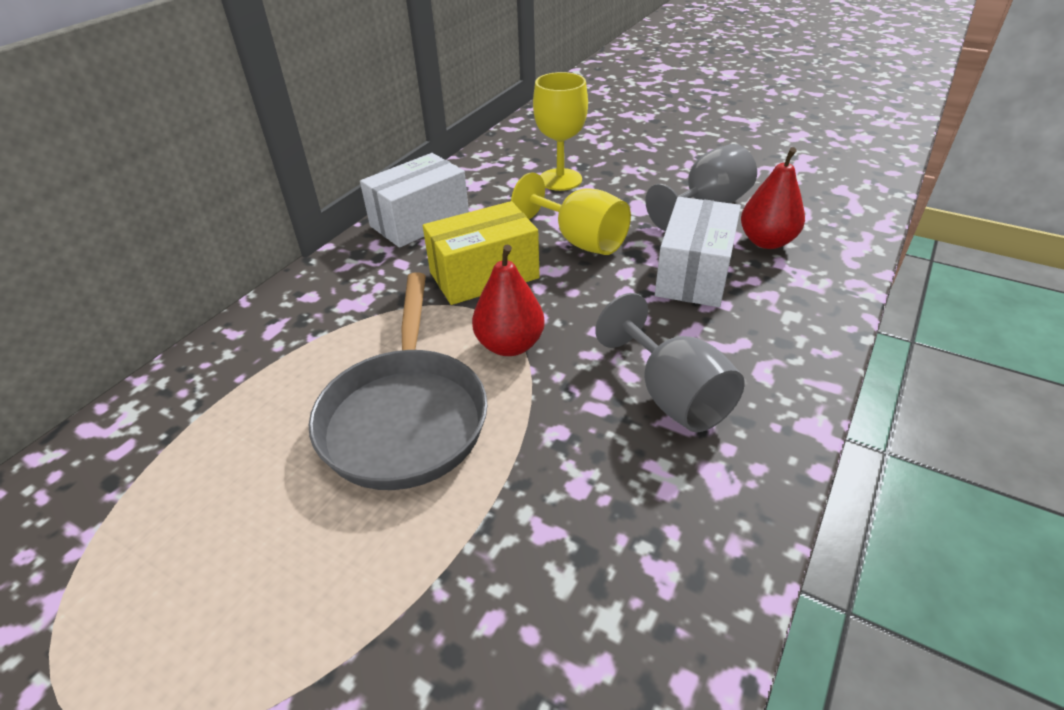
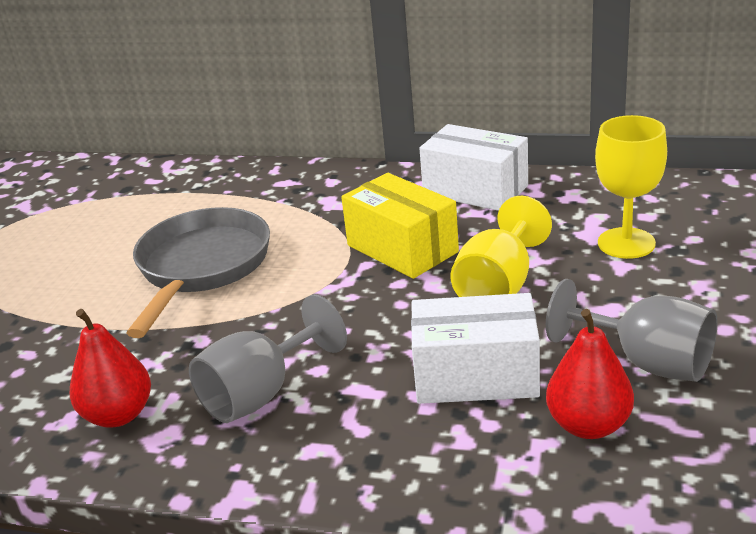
camera: 75 degrees right, 10 degrees down
(405, 417) = (201, 267): grey pan -> grey pan turned 120 degrees clockwise
(509, 345) = (303, 289): red pear -> red pear (118, 415)

